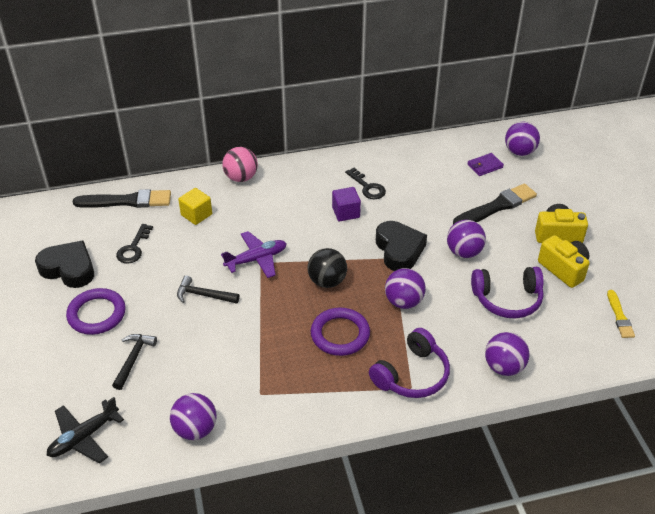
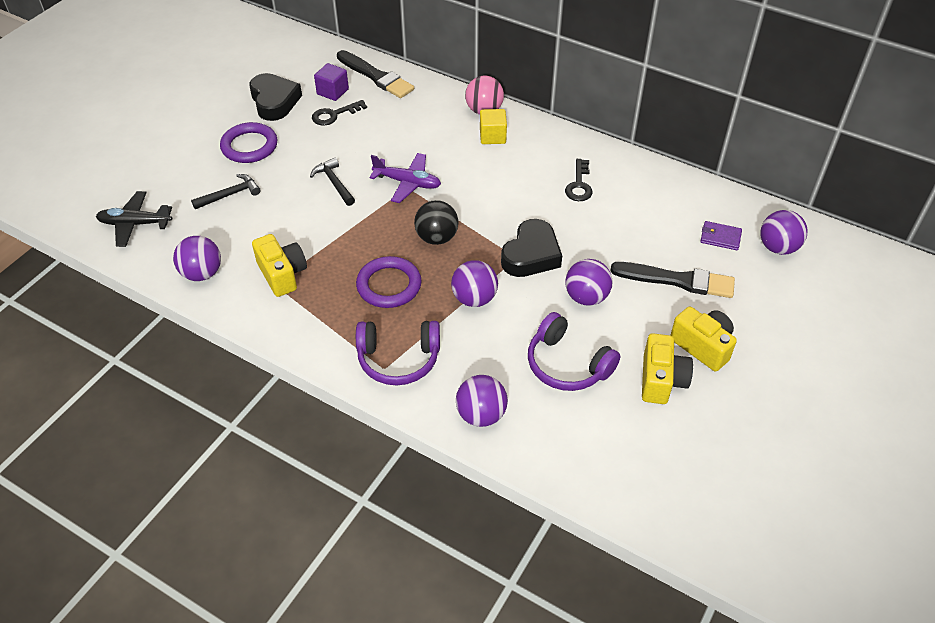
camera: 45 degrees right, 5 degrees up
(196, 215) = (411, 118): yellow cube -> yellow cube (492, 136)
(257, 383) = (282, 274): none -> yellow camera
(346, 212) = (530, 194): purple cube -> purple cube (332, 92)
(619, 316) = (654, 462): yellow brush -> none

